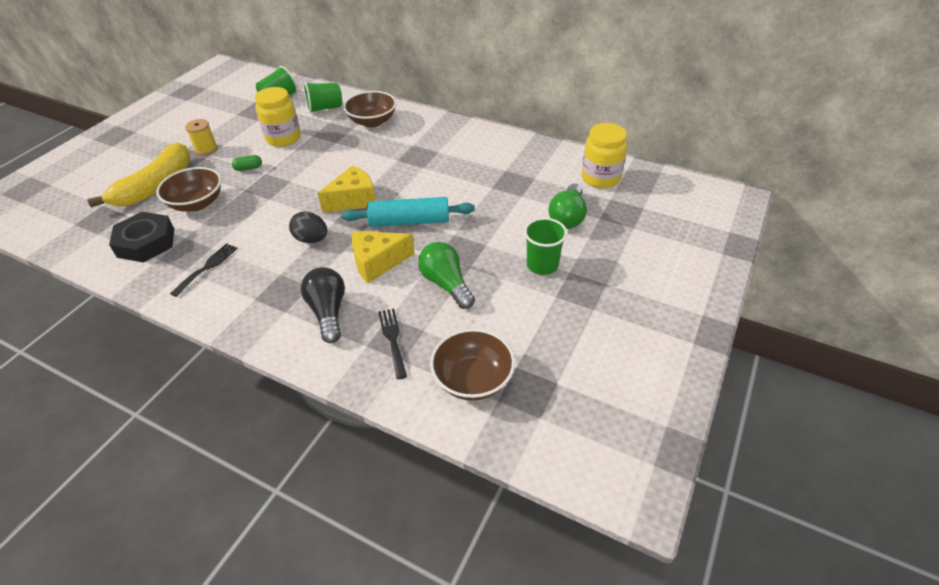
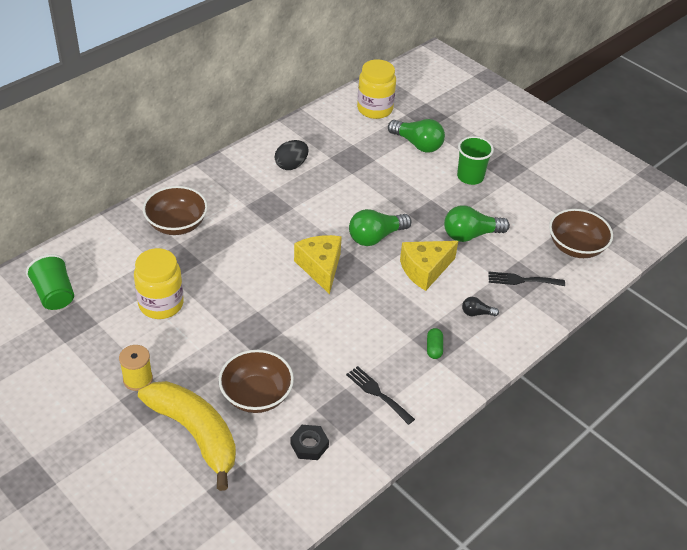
camera: 75 degrees left, 0 degrees up
(146, 242) = (309, 445): black nut -> black nut, size x0.55
(248, 168) = (209, 343): green capsule -> green capsule (434, 348)
(311, 239) = (370, 309): black egg -> black egg (291, 165)
(325, 108) = (115, 257): green cup -> none
(328, 312) = (476, 313): black light bulb -> black light bulb, size x0.51
(377, 262) = (425, 270): yellow cheese -> yellow cheese turned 60 degrees clockwise
(409, 221) = (376, 237): turquoise rolling pin -> green light bulb

